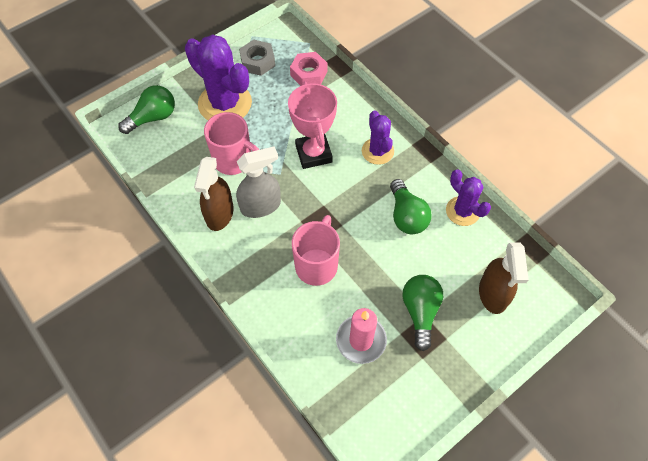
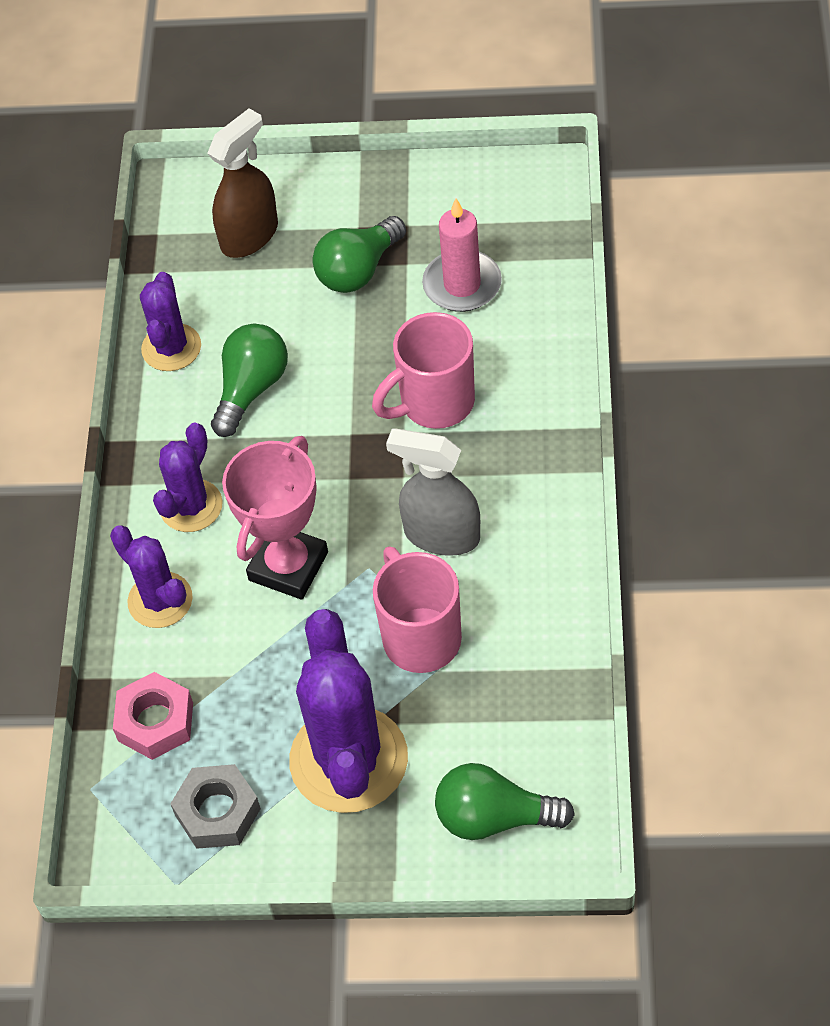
camera: 135 degrees left, 5 degrees down
(219, 214) = (512, 562): brown spray bottle -> none
(351, 111) = (160, 600): none -> purple cactus

